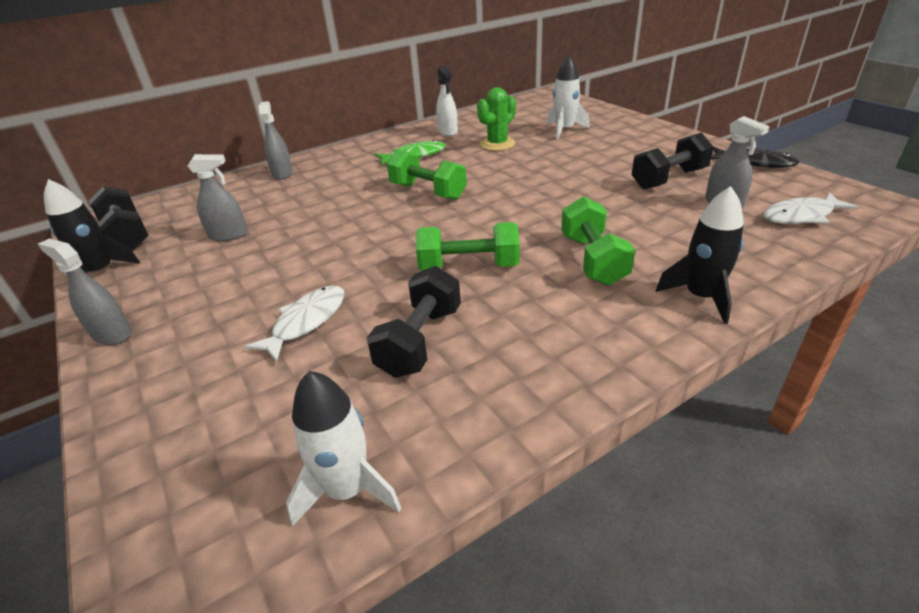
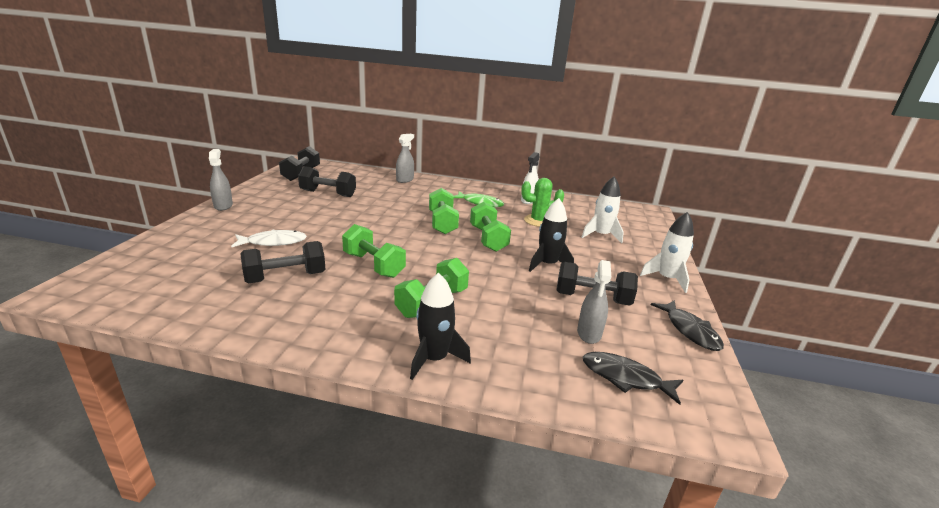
camera: 40 degrees right, 10 degrees down
(101, 272) = (266, 183): black rocket -> black rocket (547, 264)
(228, 235) = (328, 193): grey spray bottle -> black dumbbell
(348, 490) = (155, 303): white rocket -> white rocket (667, 279)
(499, 181) = (488, 239): none -> green dumbbell
(801, 216) = (625, 378): white fish -> black fish

